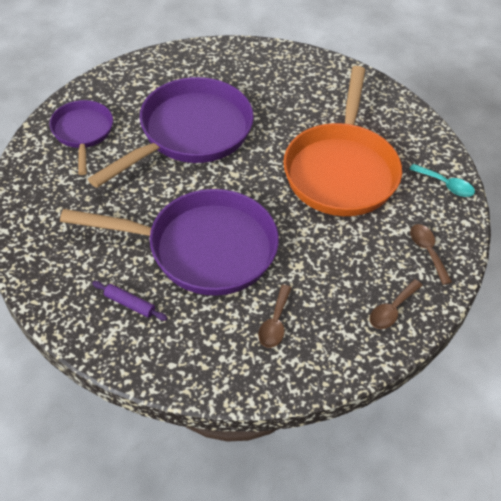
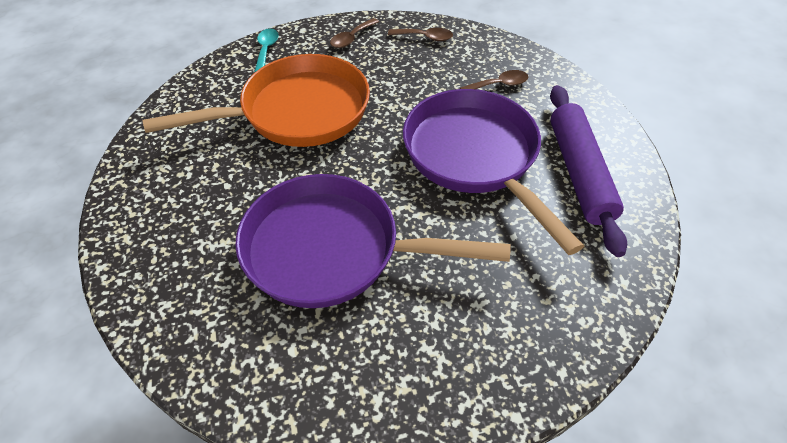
camera: 120 degrees left, 0 degrees up
(82, 133) = (418, 364): purple pan -> none
(129, 304) = (579, 173): purple rolling pin -> purple rolling pin, size x2.45

